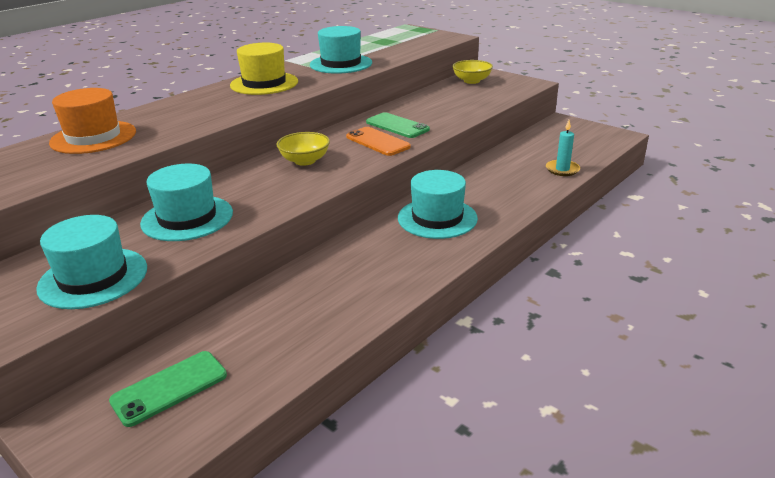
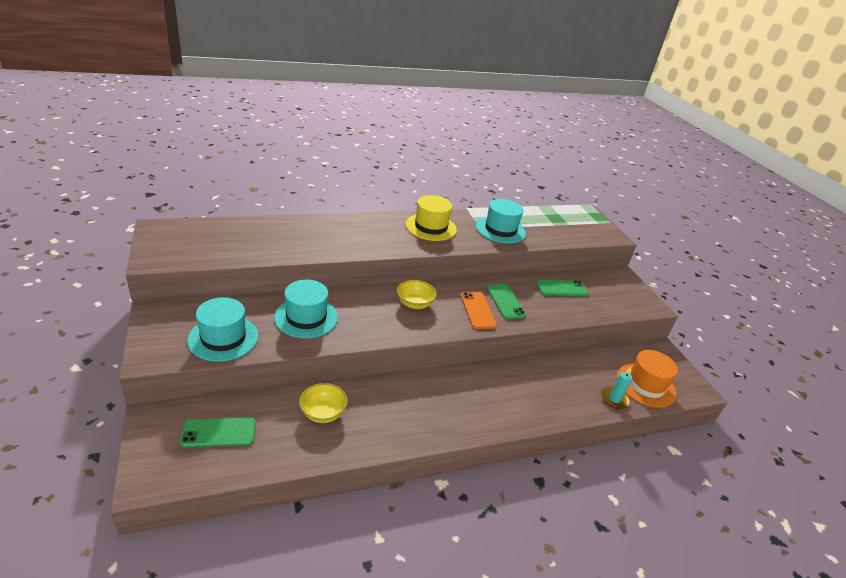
camera: 25 degrees right, 5 degrees up
(93, 137) = (291, 231): orange hat -> orange hat (645, 385)
(437, 218) = (478, 393): turquoise hat -> none
(439, 99) = (562, 288): none -> green phone
(471, 81) = (605, 281): yellow bowl -> yellow bowl (323, 413)

